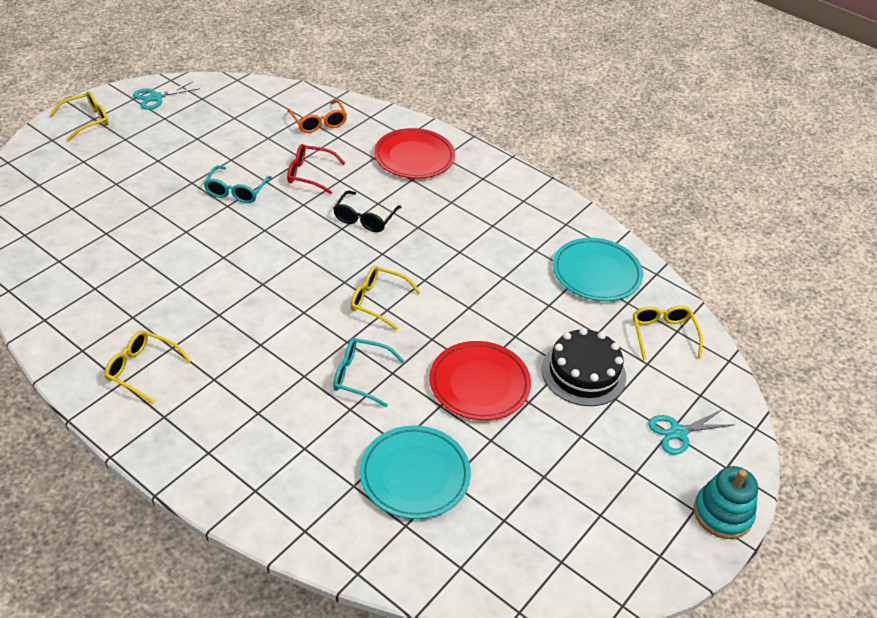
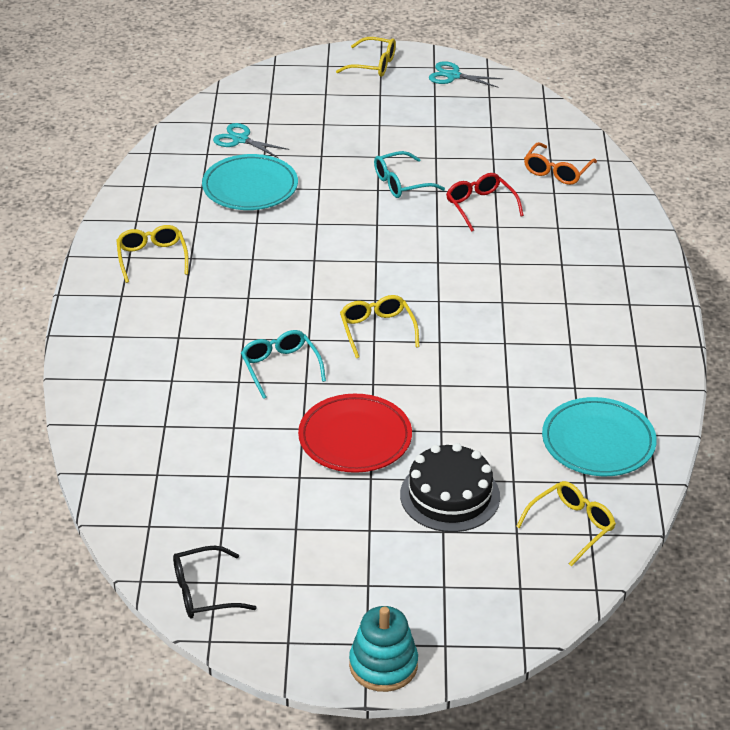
camera: 55 degrees right, 5 degrees down
(364, 218) = (468, 267): black glasses -> black glasses (203, 592)
(414, 157) = (595, 249): red plate -> none
(415, 475) = (212, 453): turquoise plate -> turquoise plate (250, 187)
(678, 432) = (451, 592): turquoise scissors -> turquoise scissors (240, 139)

